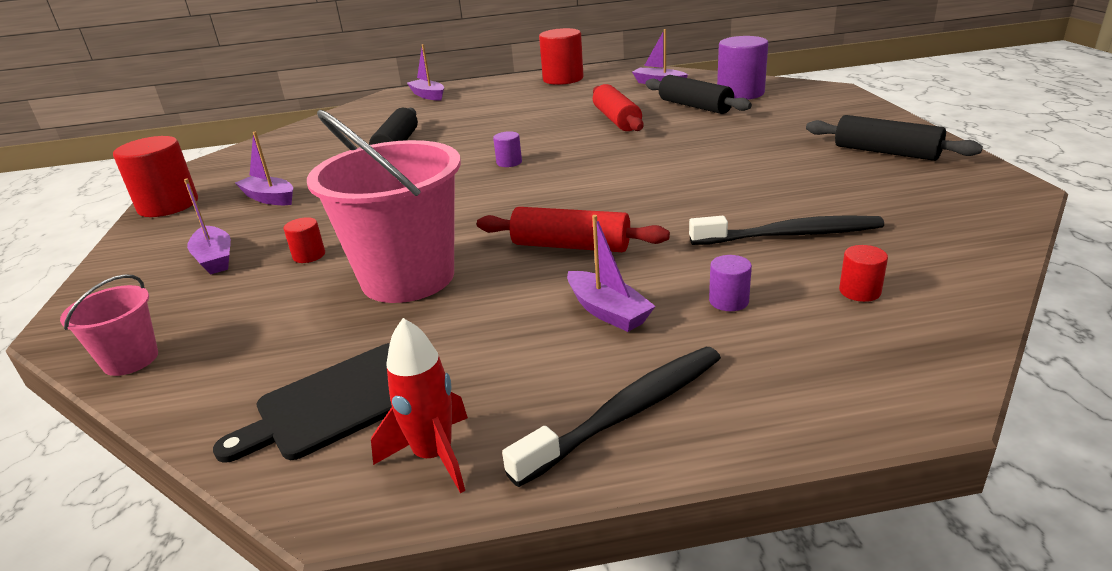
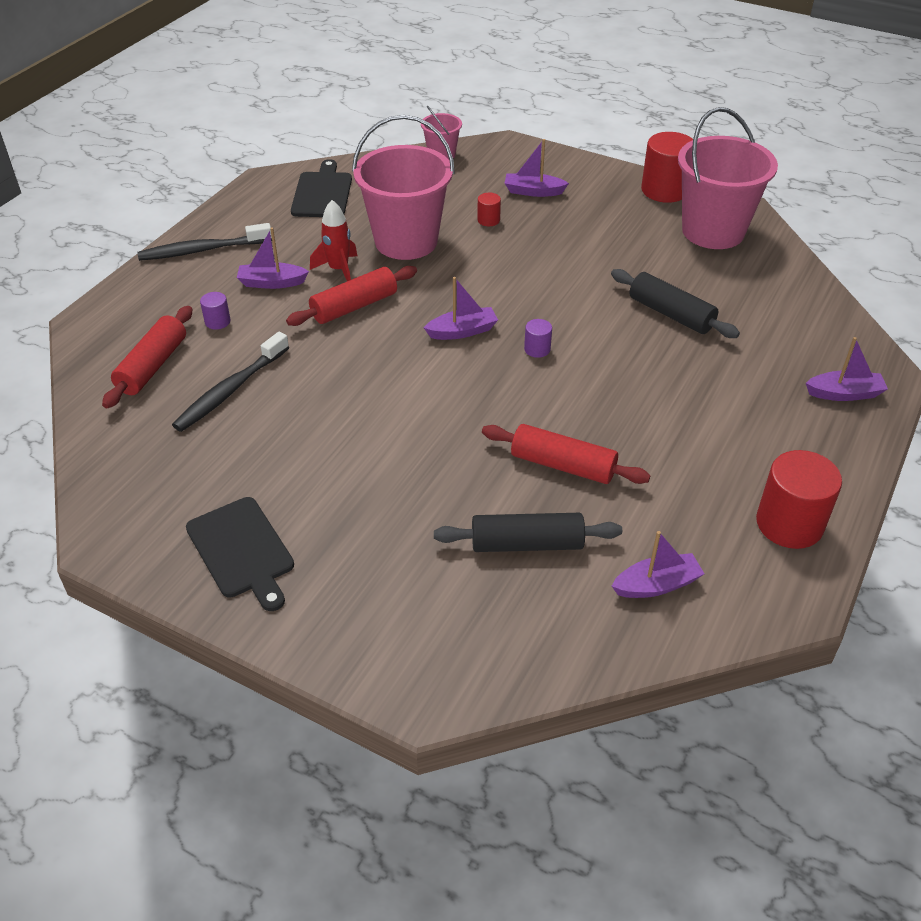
camera: 125 degrees right, 15 degrees up
(242, 169) = (713, 231): none -> pink bucket
(269, 198) = (618, 228): purple boat -> purple boat (462, 331)
(434, 456) = (254, 203): red rocket -> red rocket (338, 270)
(625, 414) = (203, 250): black toothbrush -> black toothbrush turned 75 degrees clockwise
(740, 93) = (520, 613): purple cylinder -> none
(859, 291) = (153, 366): red cylinder -> red rolling pin
(886, 152) = (242, 551): black rolling pin -> black cutting board

